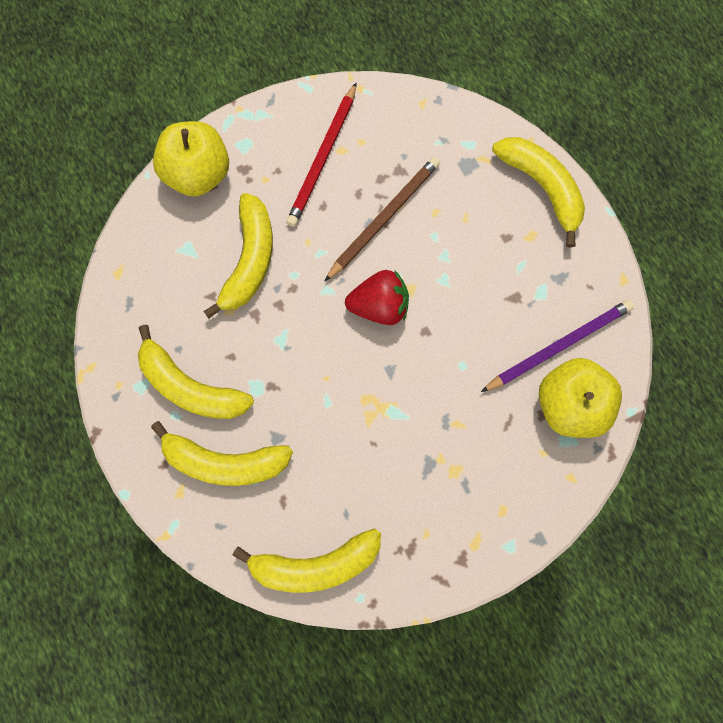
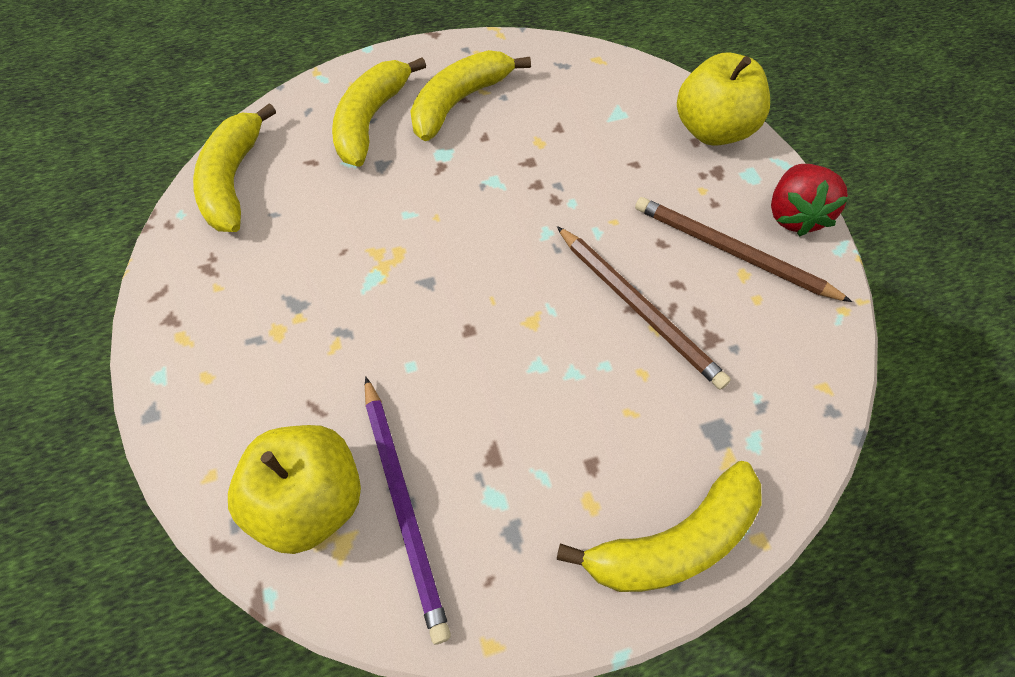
camera: 100 degrees right, 15 degrees down
(249, 260) = (596, 164): yellow banana -> none
(323, 158) = (731, 252): red pencil -> brown pencil
(379, 306) = (514, 283): red strawberry -> red strawberry (793, 215)

